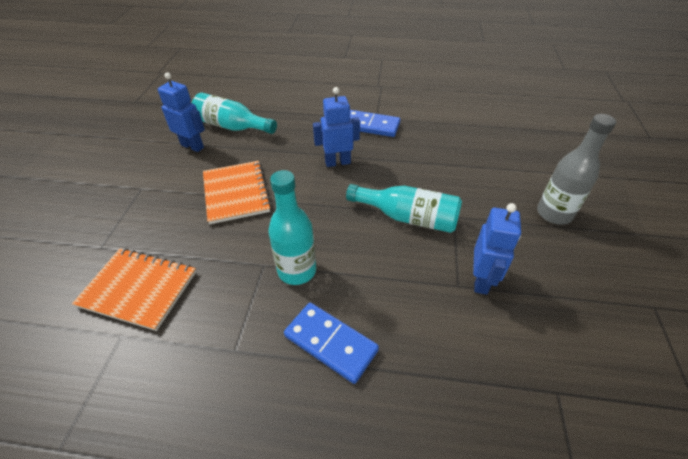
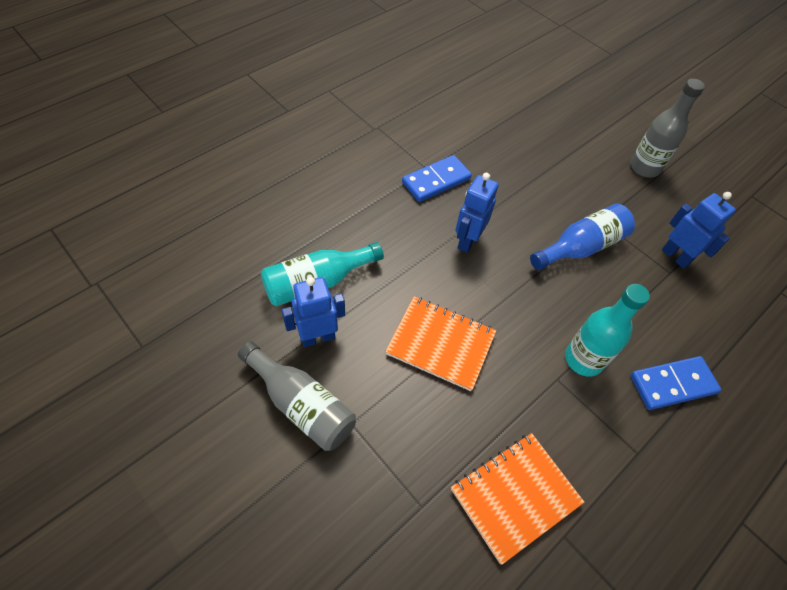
camera: 55 degrees left, 10 degrees up
(140, 164) = (301, 404): none -> grey bottle
(408, 217) = (580, 247): turquoise bottle -> blue bottle

